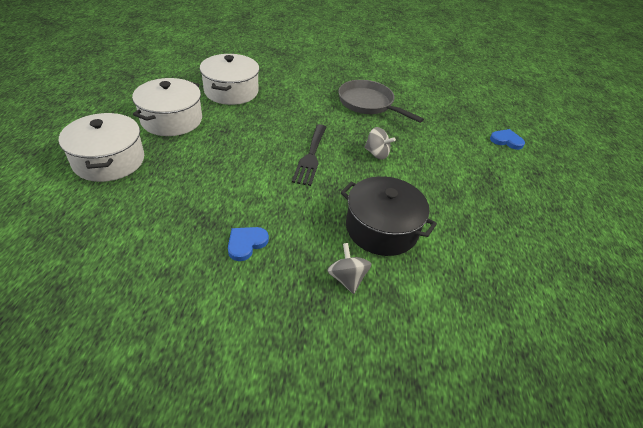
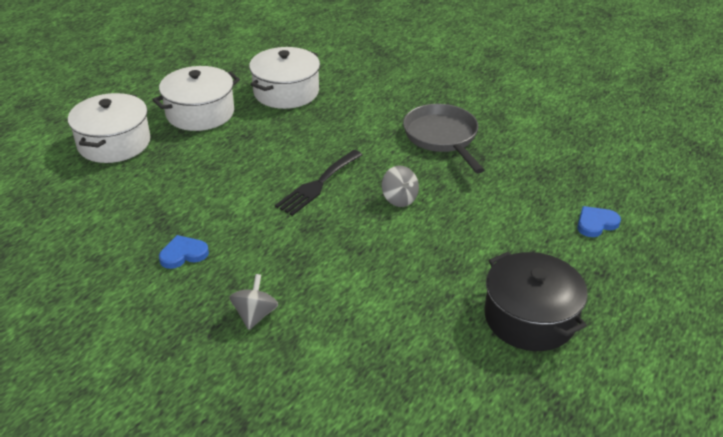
camera: 30 degrees right, 5 degrees down
(381, 228) = (333, 279): black pot -> black pot (530, 318)
(506, 141) = (596, 223): blue heart -> blue heart turned 75 degrees counterclockwise

